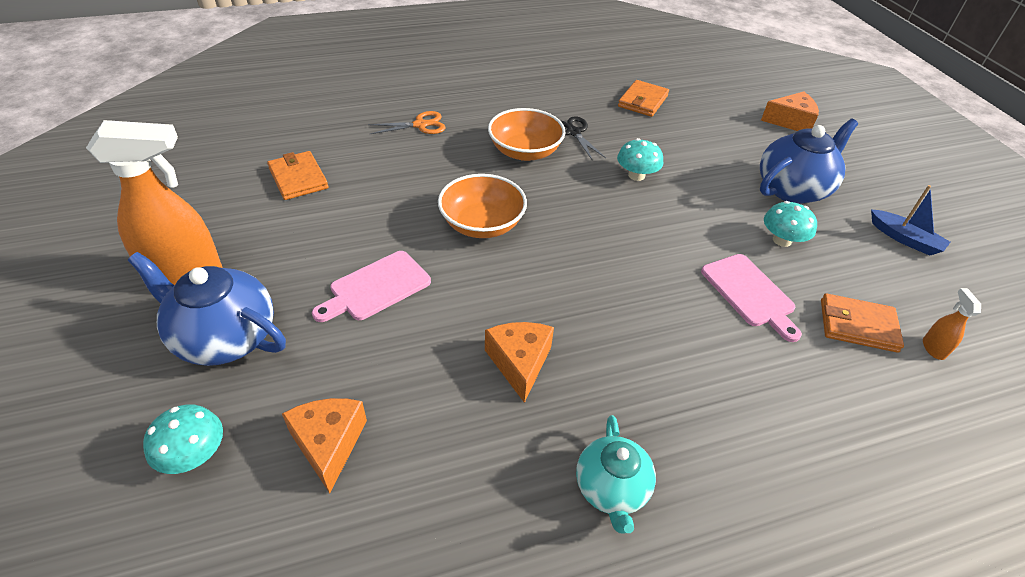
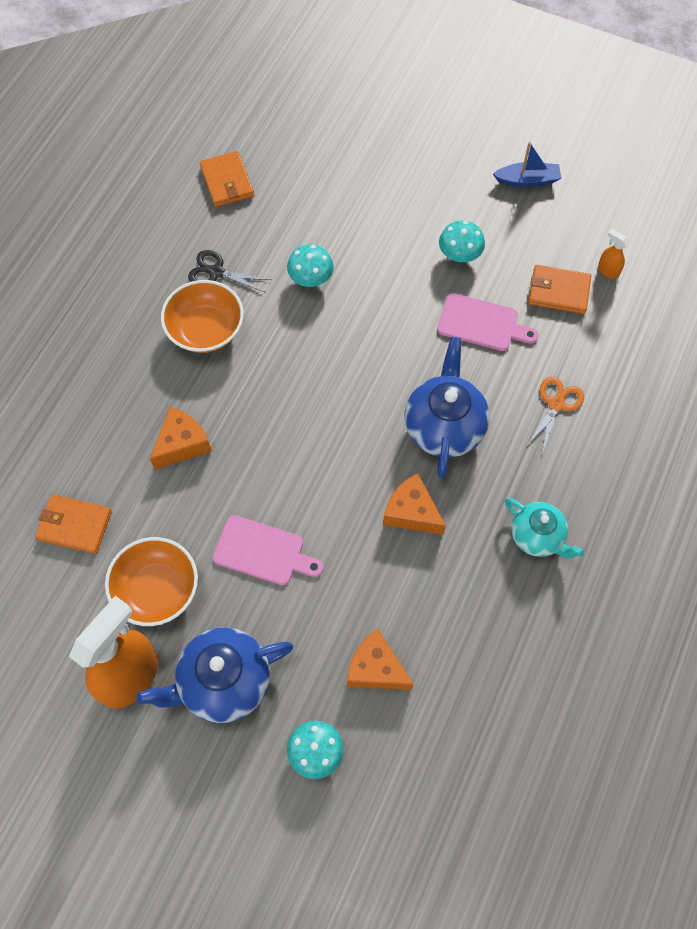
camera: 45 degrees left, 20 degrees up
(376, 287) = (263, 551): pink cutting board -> pink cutting board turned 75 degrees counterclockwise
(420, 125) = (89, 379): orange scissors -> orange scissors (556, 404)
(482, 224) = (262, 431): orange bowl -> orange bowl (156, 589)
(790, 121) = (357, 106): orange cheese -> orange cheese (182, 444)
(793, 189) = (423, 191): blue teapot -> blue teapot (444, 426)
(857, 325) = (558, 291): orange wallet -> orange wallet turned 45 degrees clockwise

